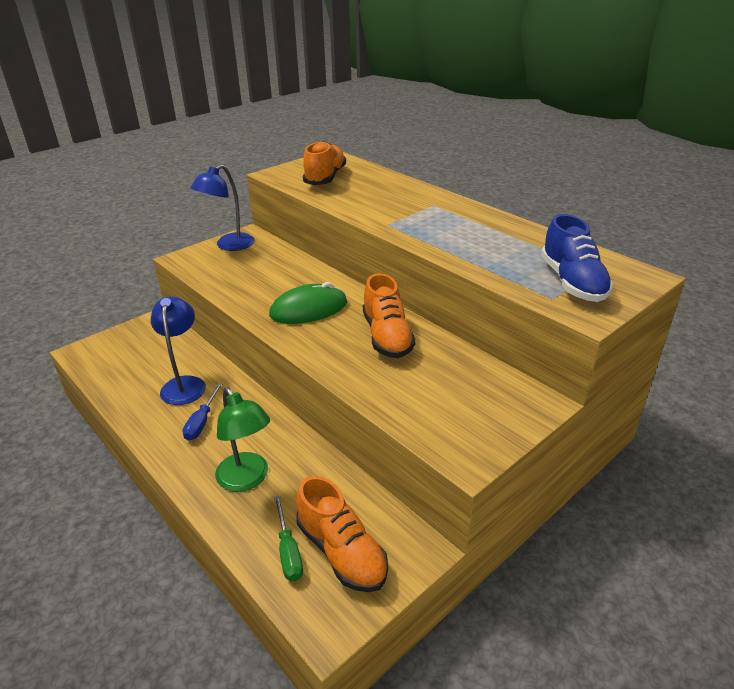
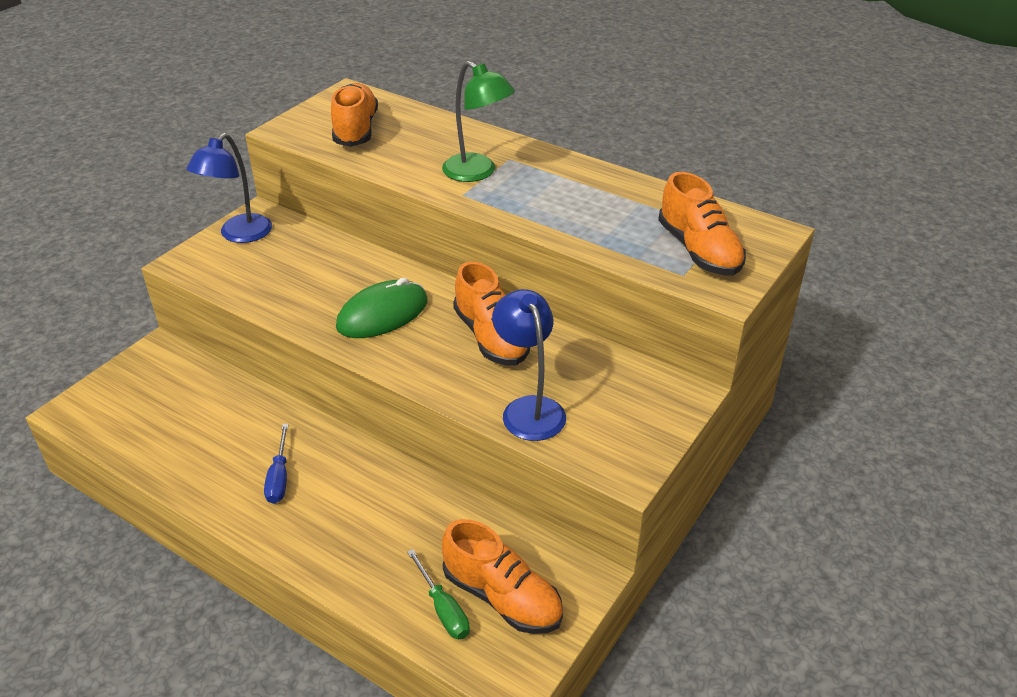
camera: 15 degrees left, 5 degrees up
(184, 384) = (235, 432): blue lamp -> blue lamp (529, 409)
(247, 479) = (364, 537): green lamp -> green lamp (477, 173)
(572, 282) = (699, 250): blue shoe -> orange shoe

